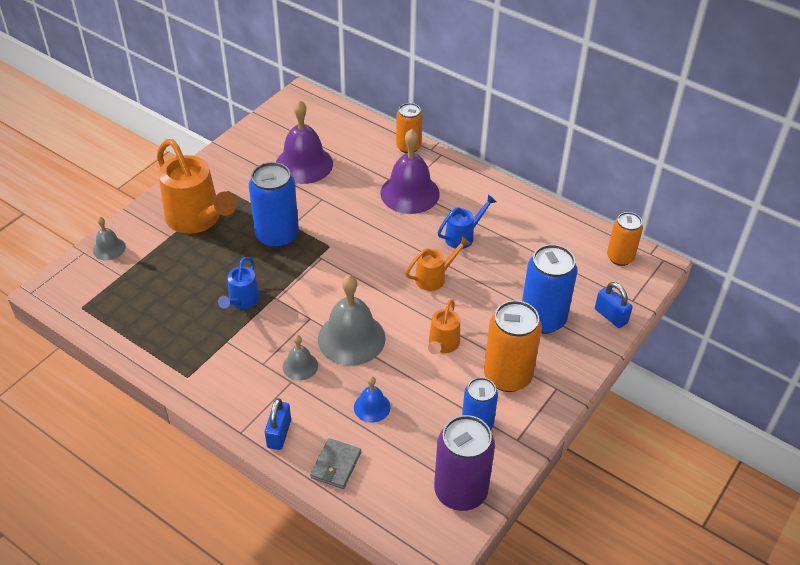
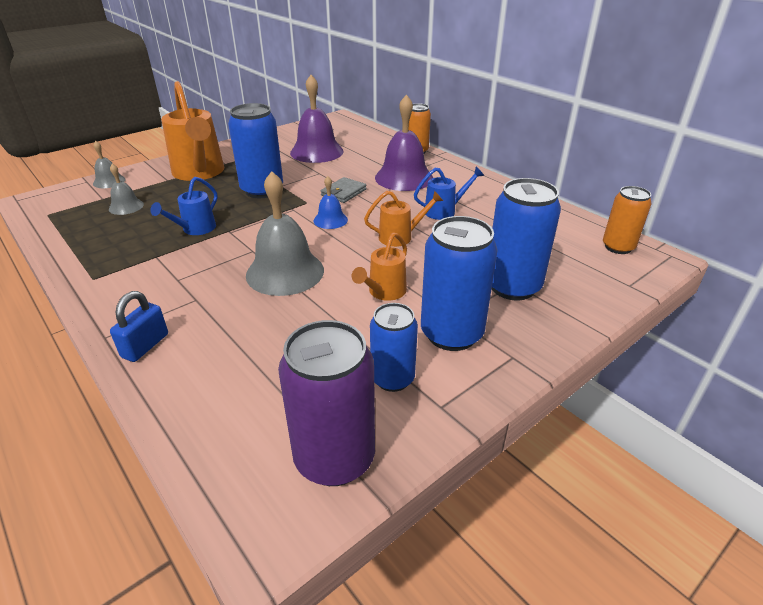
camera: 15 degrees right, 10 degrees down
(300, 366) = (215, 287): grey bell -> grey bell (126, 206)
(336, 465) = (187, 392): grey wallet -> grey wallet (343, 192)
(372, 407) = (270, 337): blue bell -> blue bell (330, 220)
(507, 376) = (451, 334): orange can -> blue can
(611, 316) = (599, 295): blue padlock -> none

